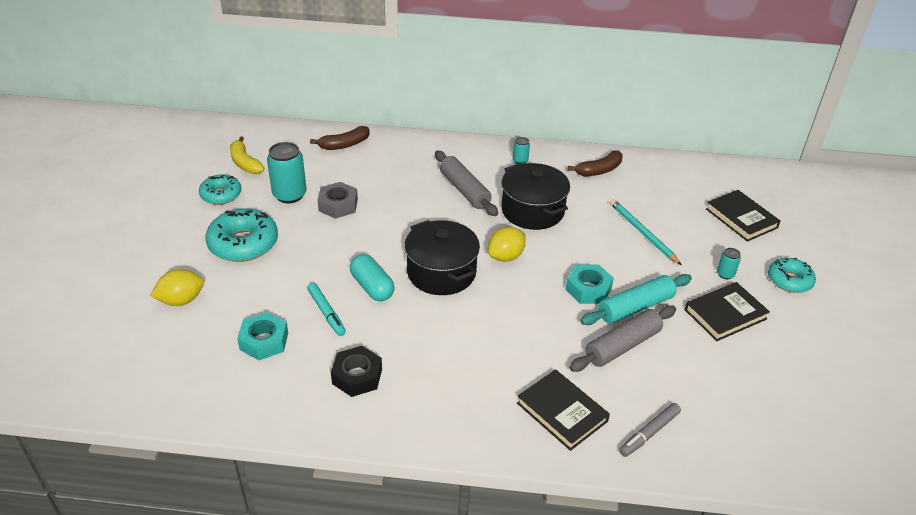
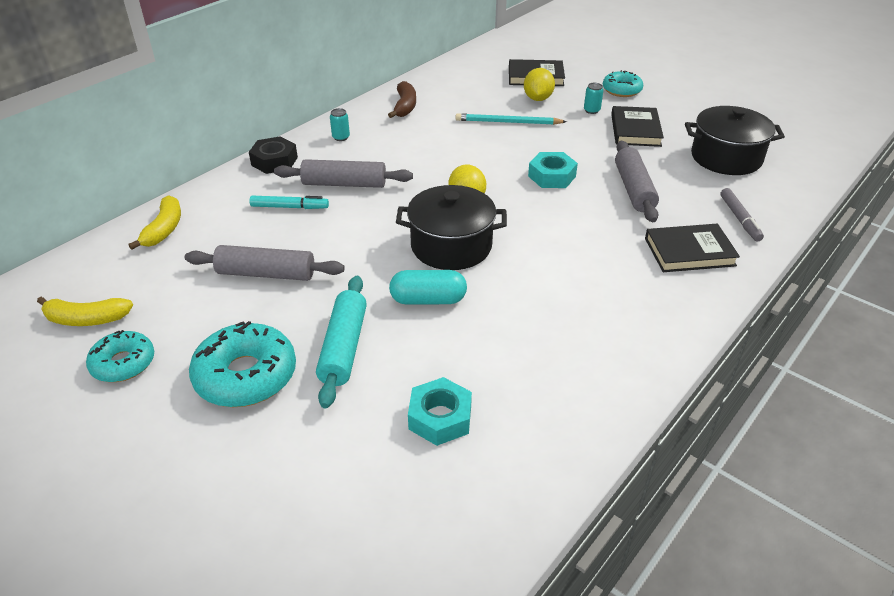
camera: 55 degrees left, 0 degrees up
(181, 300) = (294, 474): yellow lemon -> yellow lemon (537, 99)
(289, 195) = (200, 304): turquoise can -> none
(326, 313) = (437, 349): turquoise marker -> turquoise marker (289, 207)
(338, 205) = (266, 273): grey nut -> grey rolling pin
(344, 145) = (164, 229): brown banana -> yellow banana
(357, 376) = (554, 361): black nut -> black nut (274, 161)
(532, 211) = (419, 160): black pot -> black pot (726, 158)
(635, 307) = (594, 164): turquoise rolling pin -> turquoise rolling pin (343, 347)

